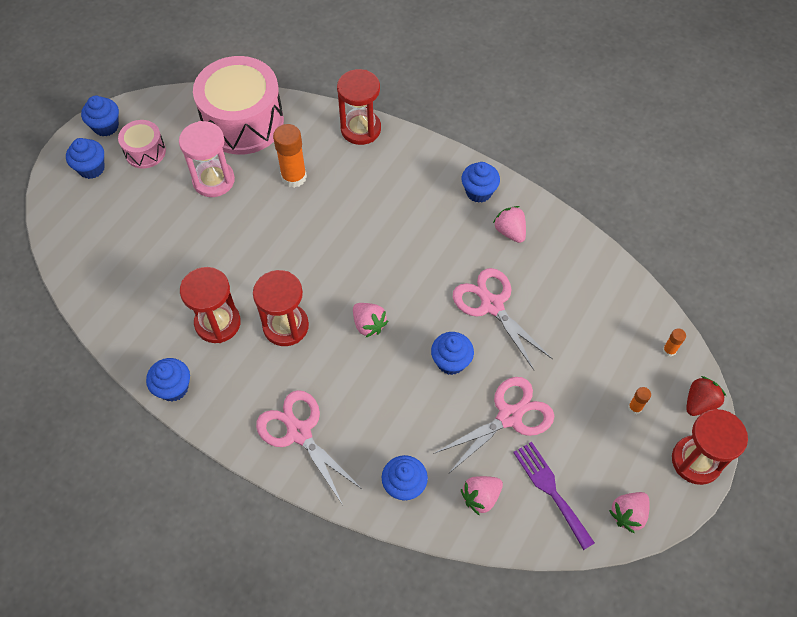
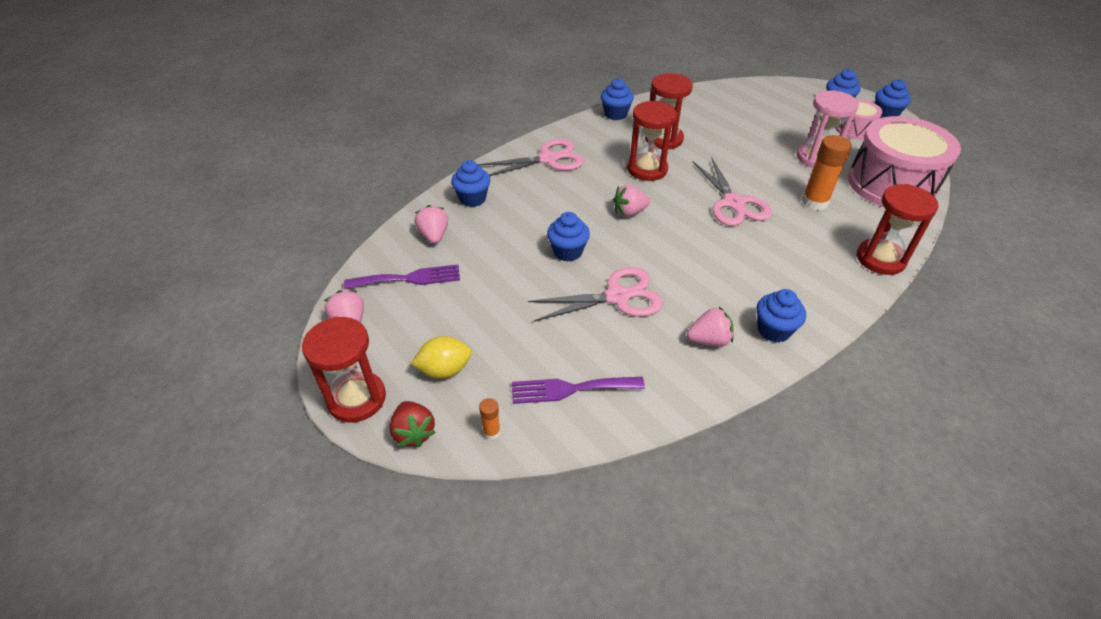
camera: 110 degrees right, 15 degrees down
(509, 416) = (492, 273): pink scissors -> pink scissors (733, 203)
(604, 311) = (570, 389): none -> purple fork
(635, 407) = (444, 370): orange glue stick -> yellow lemon

